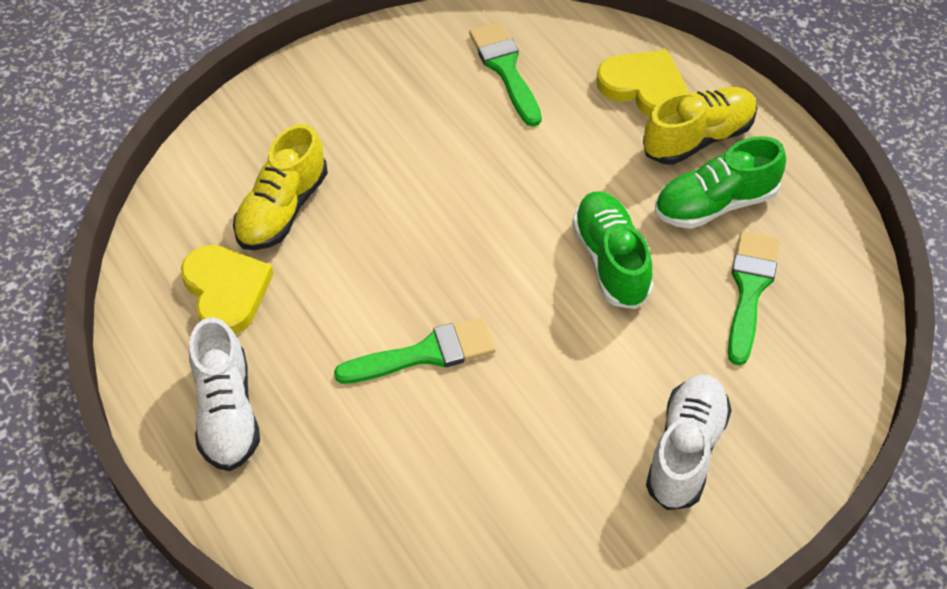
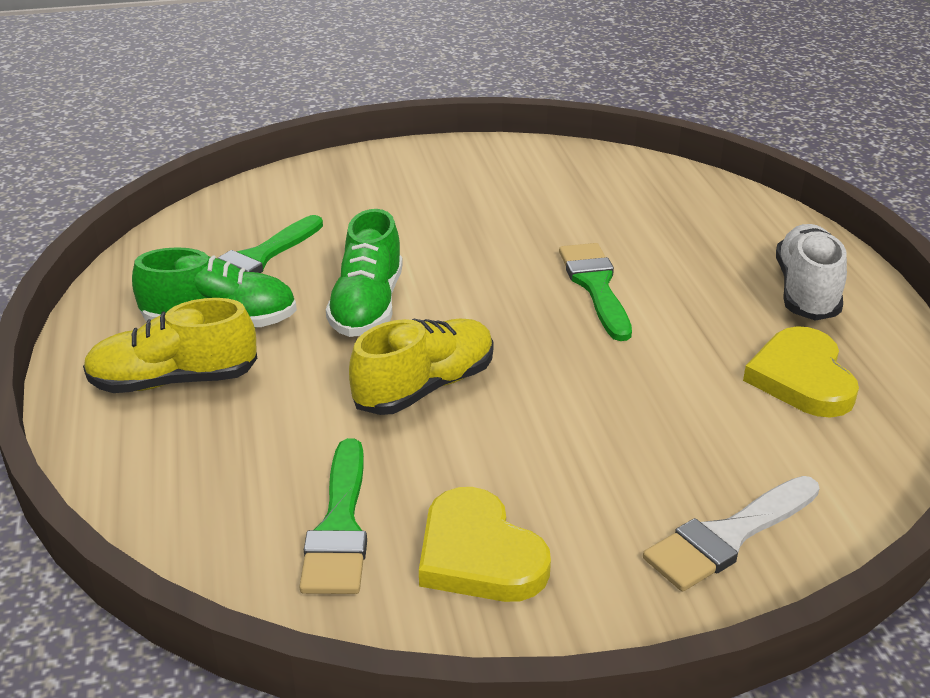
camera: 160 degrees left, 20 degrees down
(266, 133) = (728, 536): none -> white brush
(282, 209) = (720, 439): yellow shoe -> yellow shoe (425, 387)
(425, 354) = (595, 286): green brush -> green brush turned 75 degrees clockwise
(644, 87) = (179, 450): yellow heart -> yellow heart (478, 554)
(686, 451) = (405, 192): white shoe -> none

